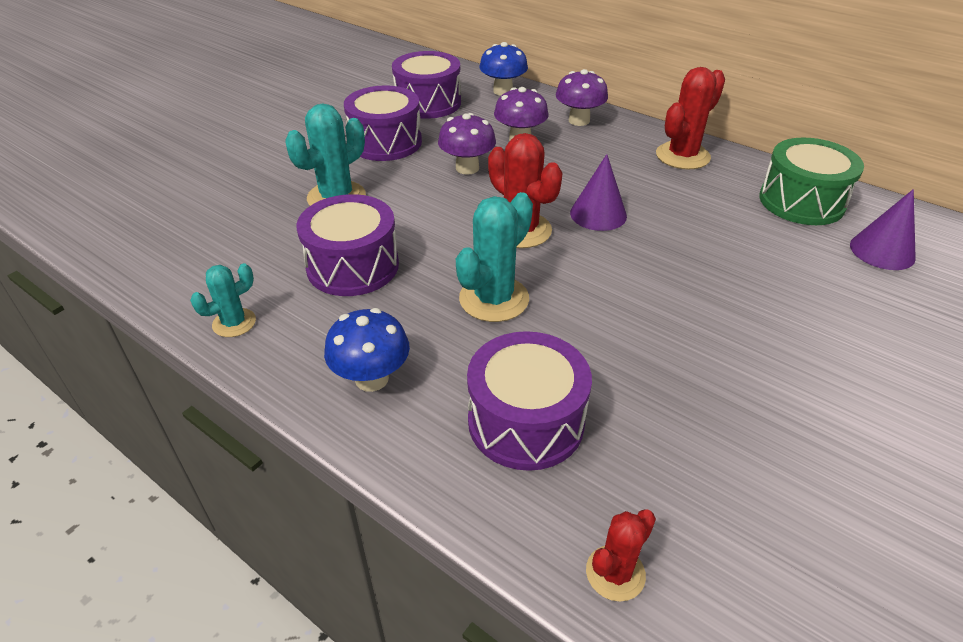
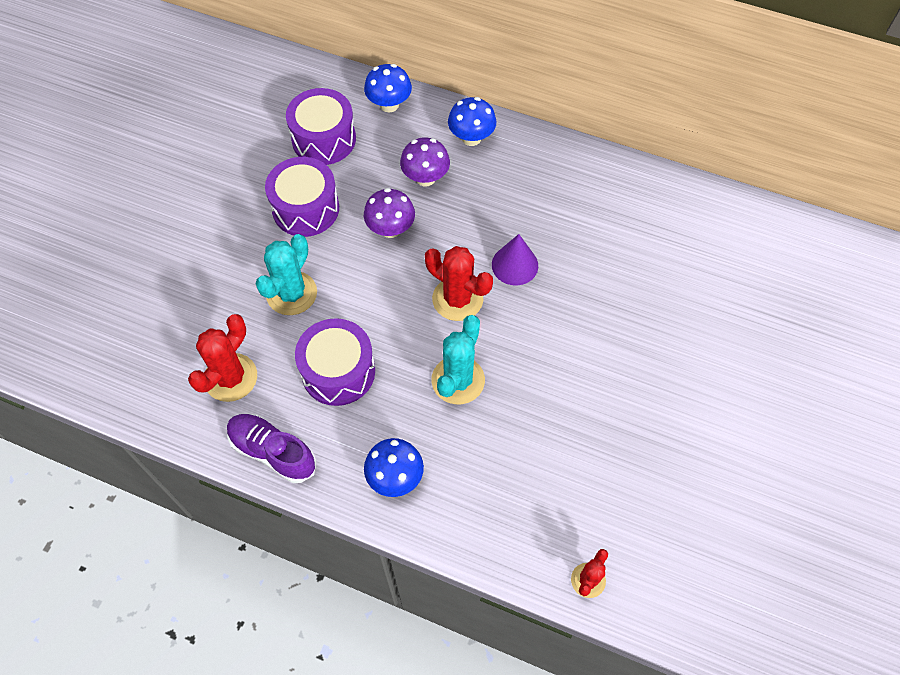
camera: 15 degrees left, 20 degrees up
(234, 323) = (273, 452): turquoise cactus -> purple shoe
(526, 421) = (510, 486): purple drum -> none
(579, 120) = (471, 138): purple mushroom -> blue mushroom
(682, 156) = (570, 172): red cactus -> red cactus (231, 377)
(801, 201) = (672, 212): green drum -> none
(882, 251) = (733, 259): purple cone -> none

